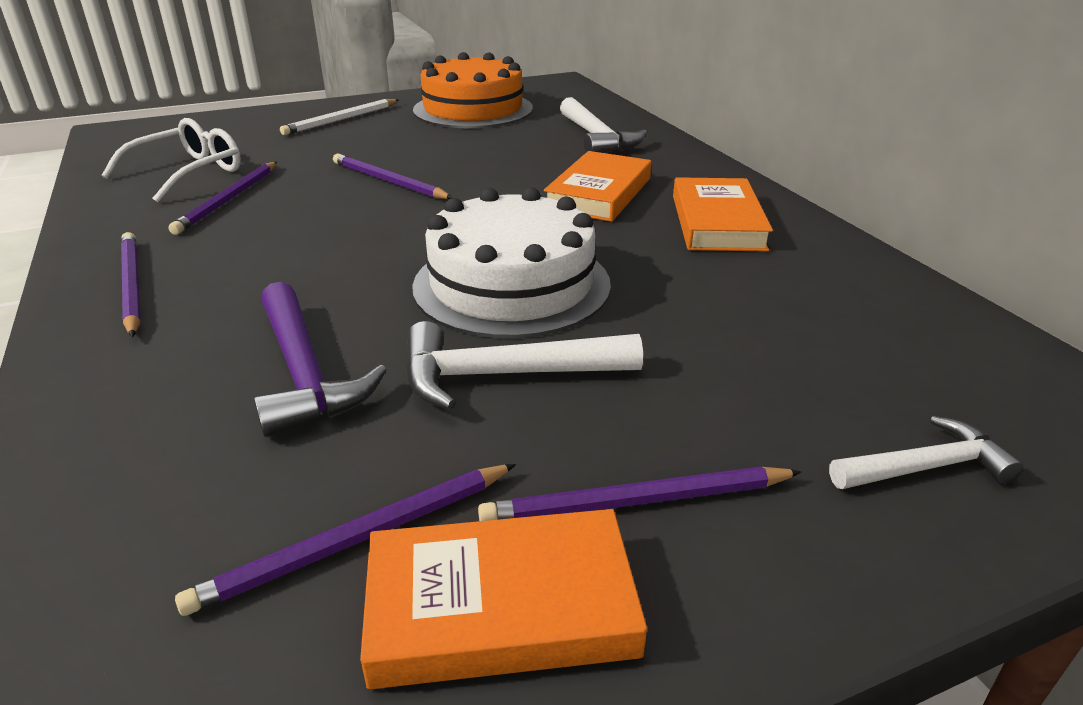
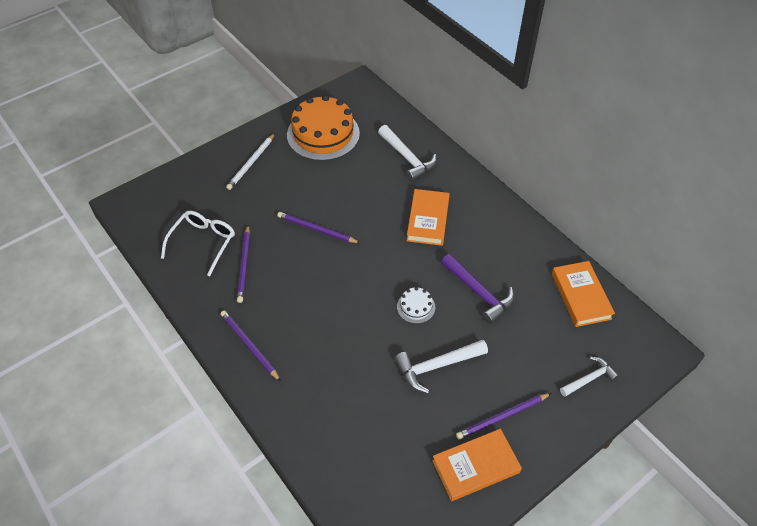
camera: 15 degrees left, 20 degrees up
(305, 373) = (360, 383): purple hammer -> purple hammer (479, 292)
(357, 540) = (422, 454): purple pencil -> none
(511, 284) = (416, 307): white cake -> white cake, size x0.44
(717, 222) = (491, 235): orange book -> orange book (581, 296)

